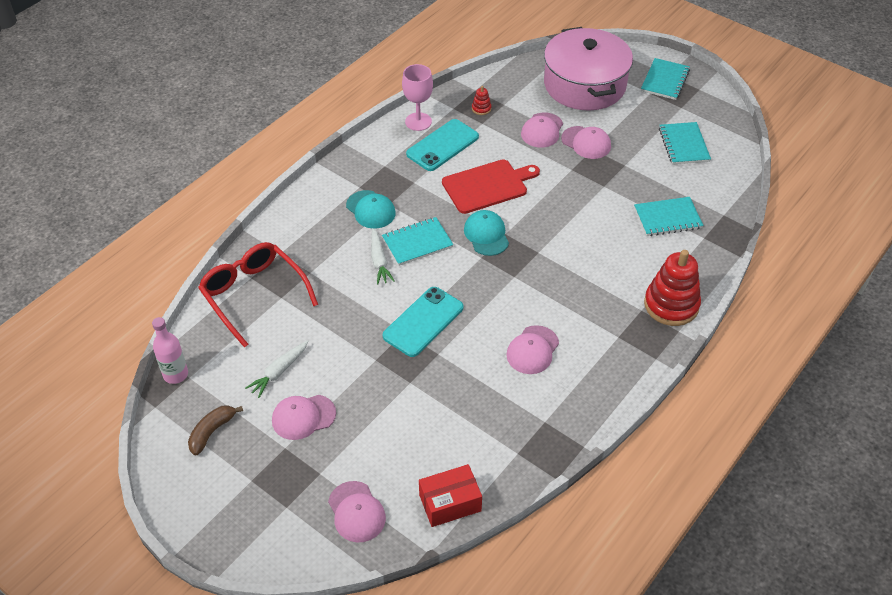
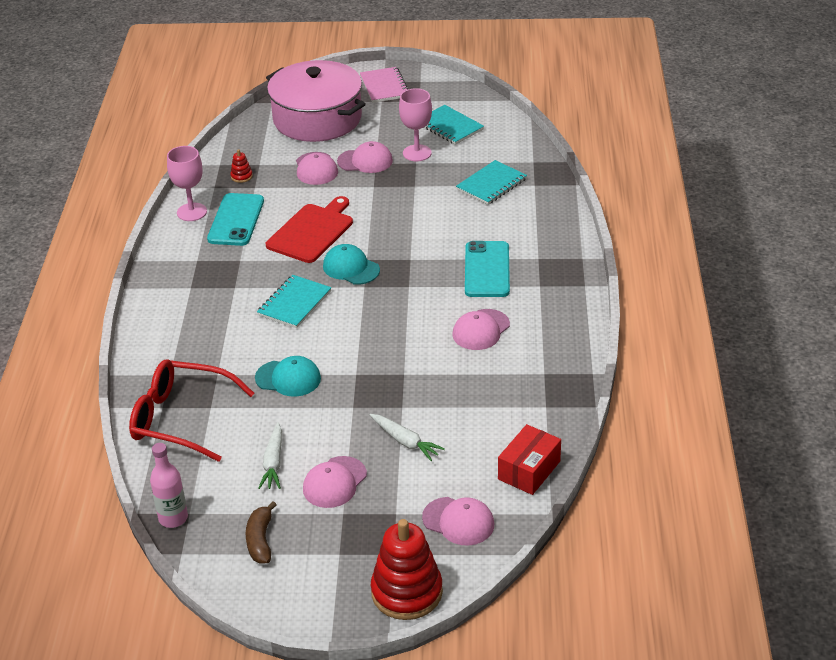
camera: 35 degrees left, 10 degrees down
(371, 209) = (222, 299): turquoise cap -> turquoise cap (288, 378)
(379, 261) = (274, 334): white carrot -> white carrot (405, 441)
(423, 322) = (365, 358): turquoise phone -> turquoise phone (487, 270)
(532, 350) = (481, 330): pink cap -> pink cap turned 45 degrees clockwise
(634, 156) = (417, 153): none -> pink goblet
(665, 80) = (384, 87): turquoise notebook -> pink notebook
(671, 305) = (558, 243): red stacking toy -> red stacking toy (407, 592)

